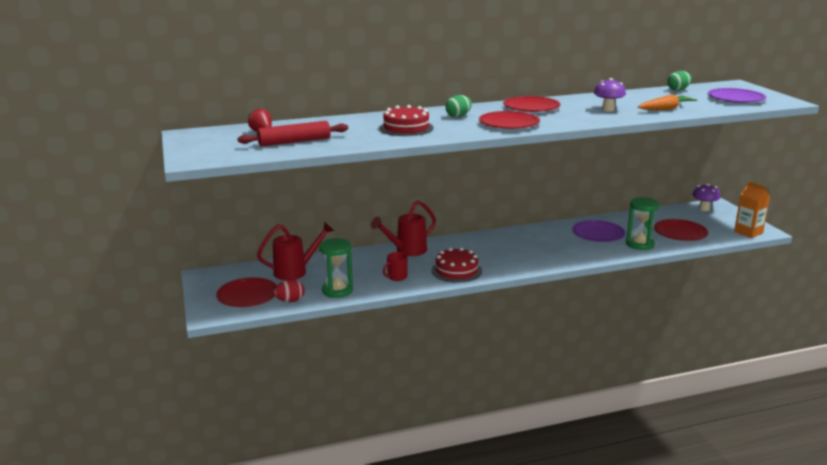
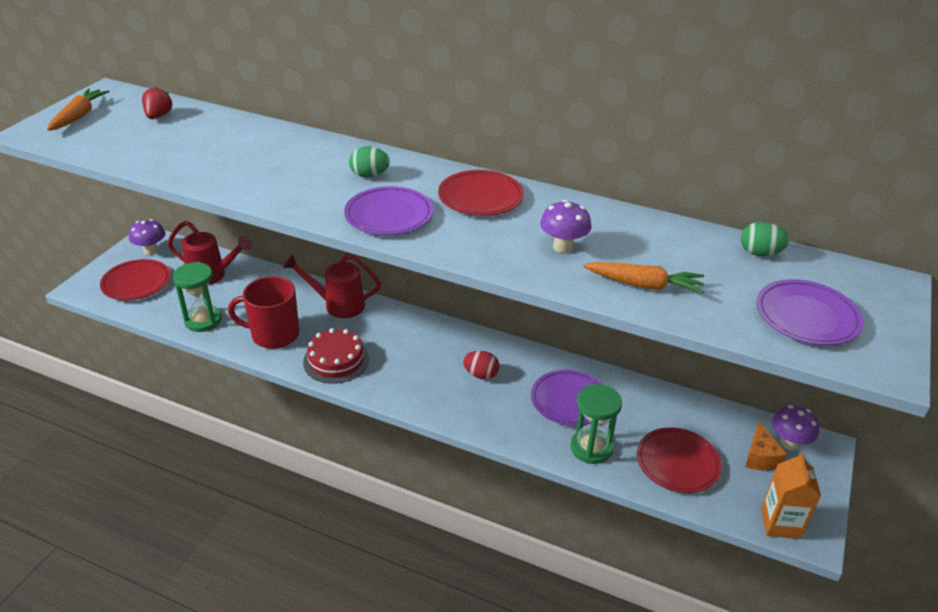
camera: 40 degrees right, 15 degrees up
(204, 146) = (79, 116): none -> orange carrot
(221, 279) = (151, 251): none -> purple mushroom
(290, 301) = (152, 309): red egg -> red egg (481, 374)
(294, 142) = (149, 144): red rolling pin -> none
(396, 277) = (273, 334): red mug -> red mug, size x1.95
(406, 128) = (279, 170): red cake -> none
(509, 124) = (389, 215): red plate -> purple plate
(703, 217) = (760, 457): none -> orange cheese

